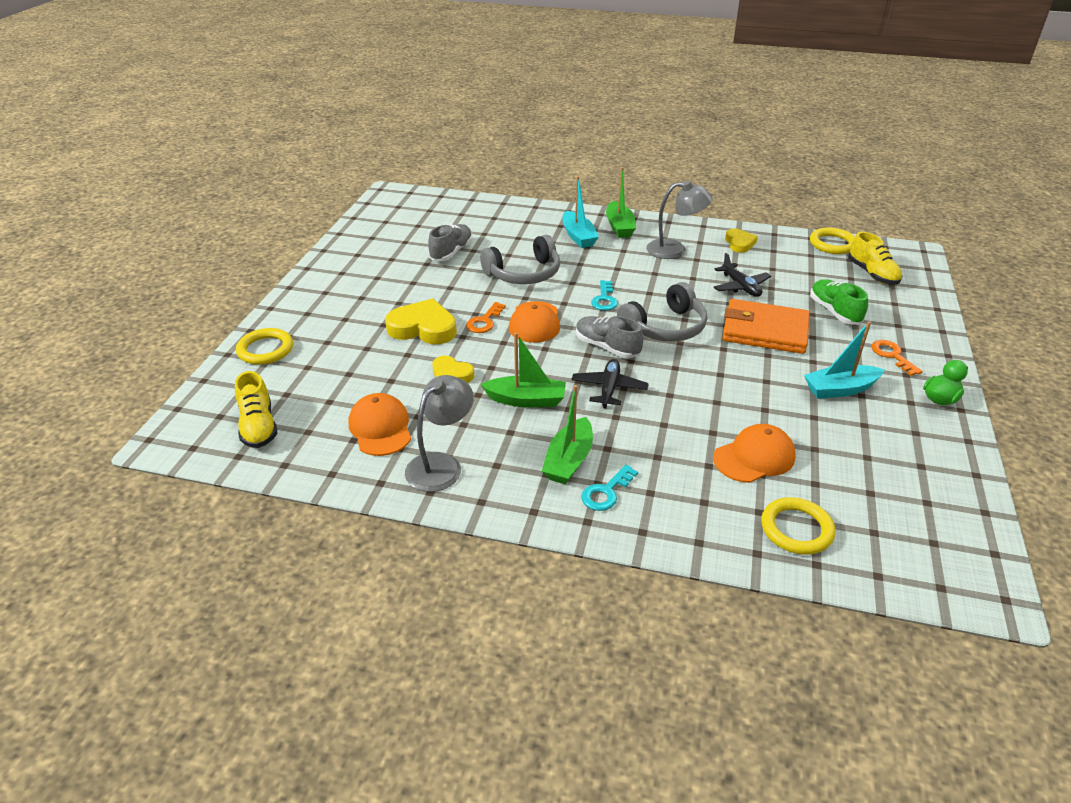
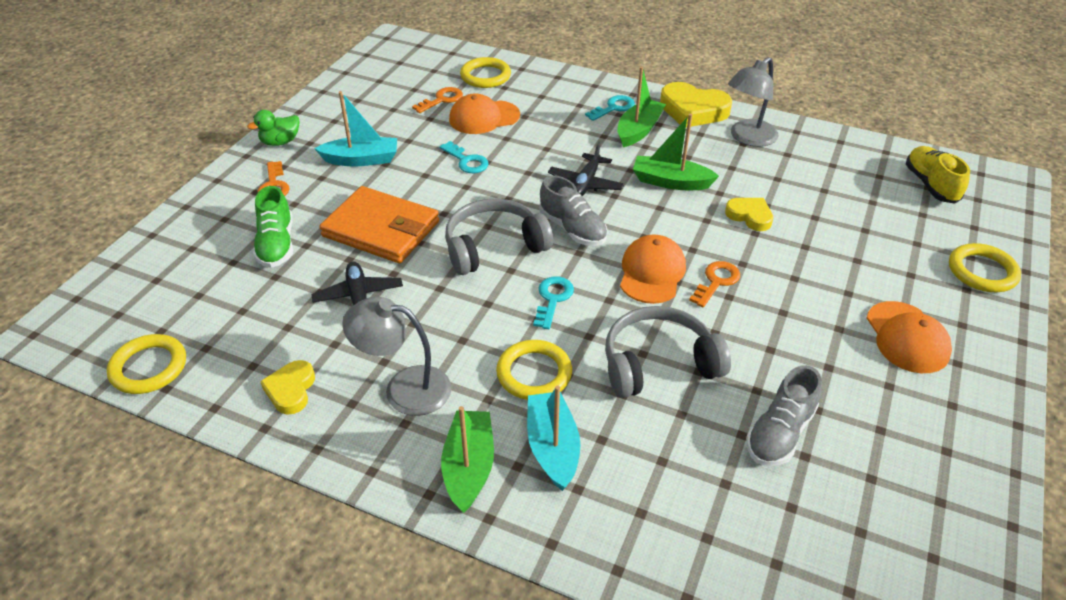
camera: 170 degrees left, 5 degrees up
(380, 428) = (810, 171): orange cap -> orange cap (907, 337)
(423, 328) = (794, 281): yellow heart -> yellow heart (693, 110)
(601, 262) = (534, 373): none -> yellow ring
(737, 399) = (466, 161): none -> turquoise key
(822, 478) = (442, 100): none -> orange key
(872, 274) = (162, 298): yellow shoe -> none

